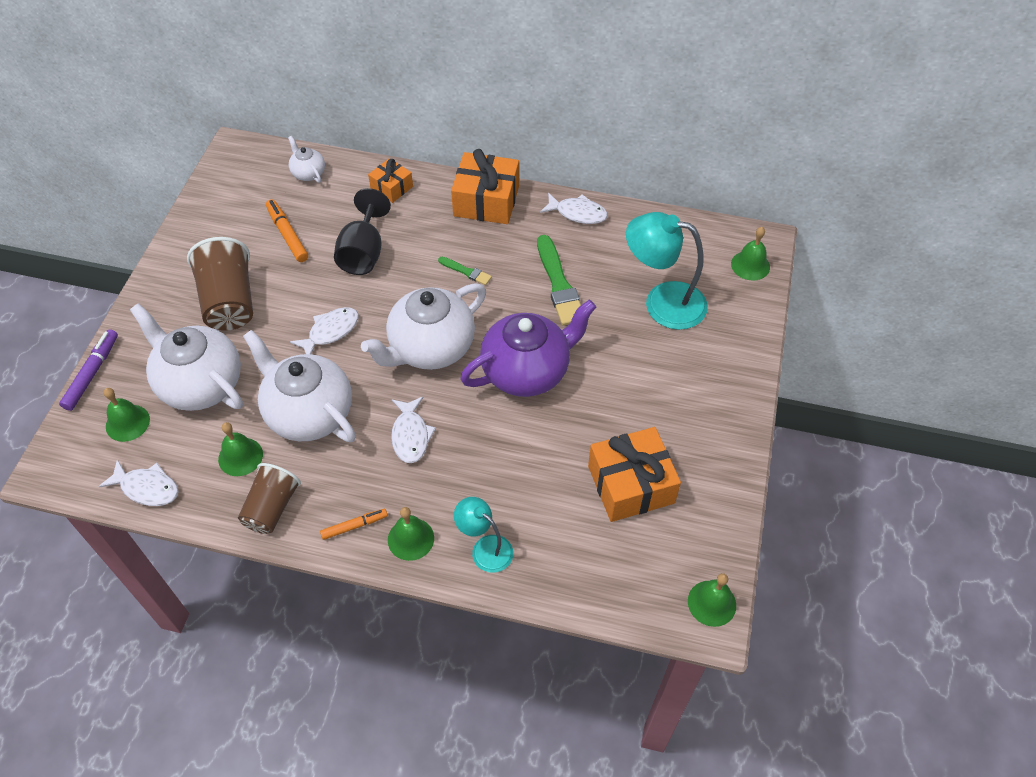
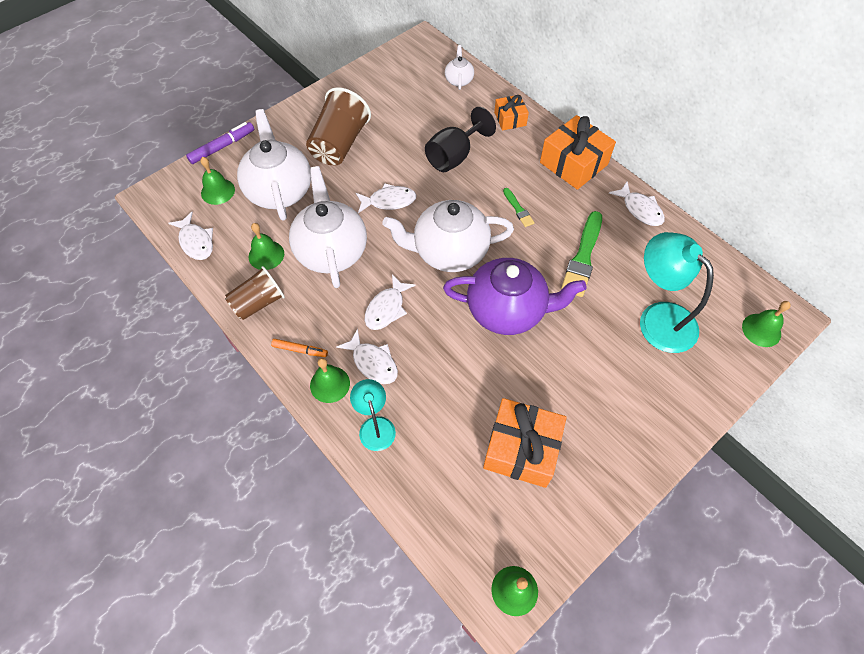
camera: 35 degrees right, 5 degrees up
(287, 235) = (412, 117): orange marker -> none
(437, 493) = (373, 362): none -> white fish

